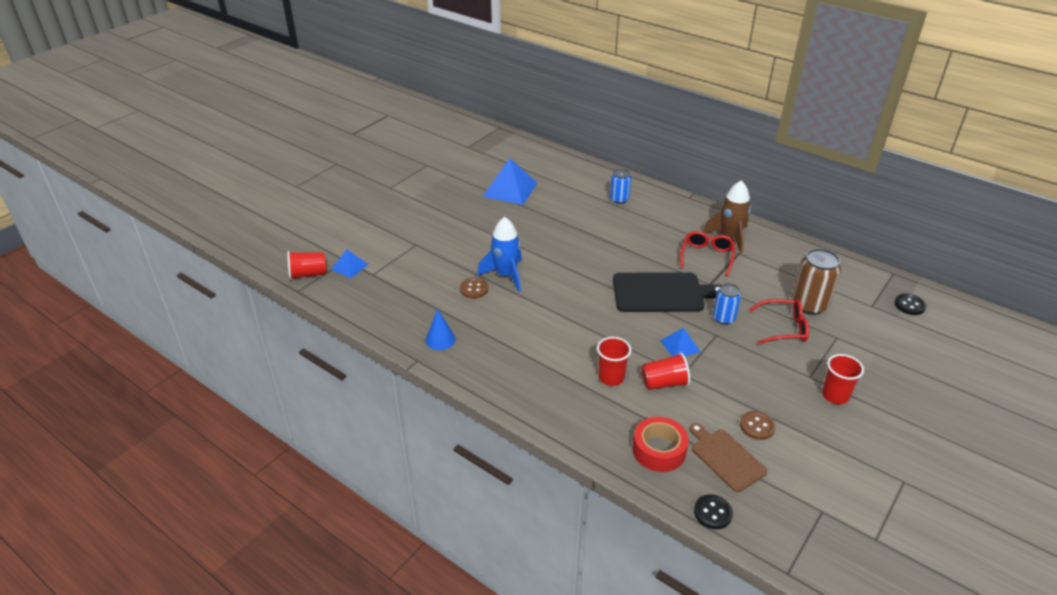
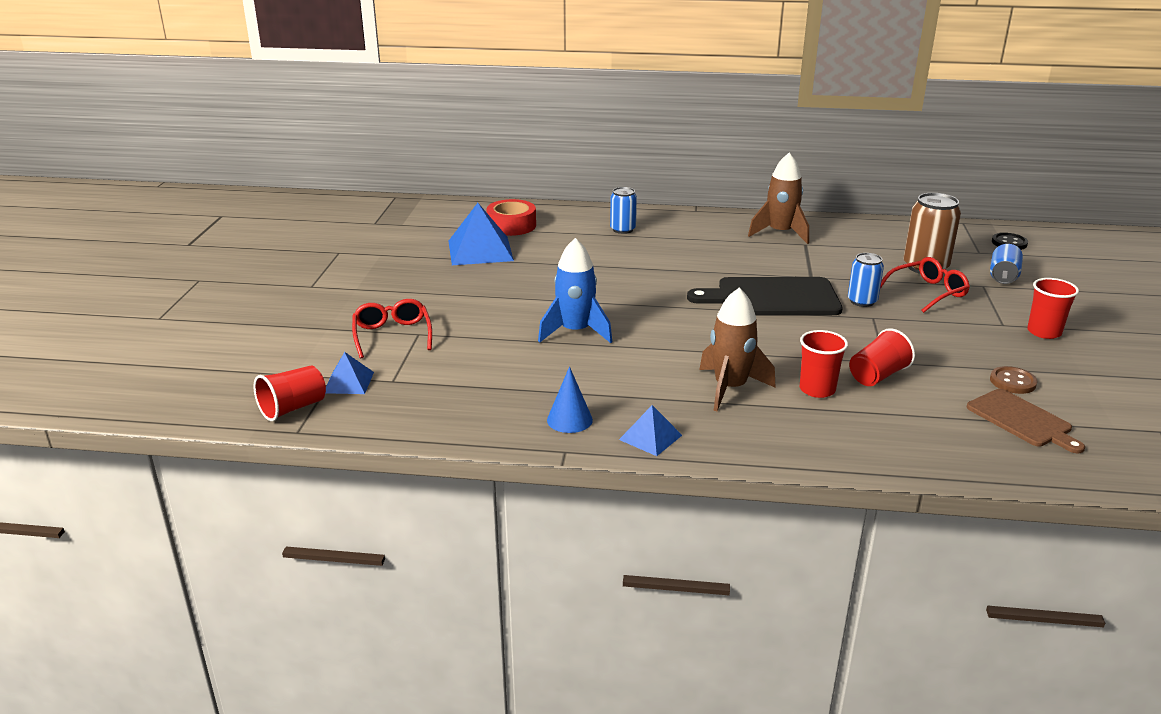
camera: 30 degrees left, 10 degrees down
(474, 289) = (551, 356): brown button -> none
(556, 354) = (730, 388): none -> brown rocket
(659, 450) = (951, 438): red tape -> red tape (511, 226)
(662, 293) = (772, 298): black cutting board -> black cutting board turned 150 degrees counterclockwise
(680, 346) = (851, 338): blue pyramid -> blue pyramid (650, 437)
(707, 256) = (778, 254): red glasses -> red glasses (392, 335)
(713, 513) = (1074, 473): black button -> none
(726, 458) = (1022, 420): brown cutting board -> brown cutting board turned 150 degrees counterclockwise
(864, 334) = (1003, 276): none -> blue can

